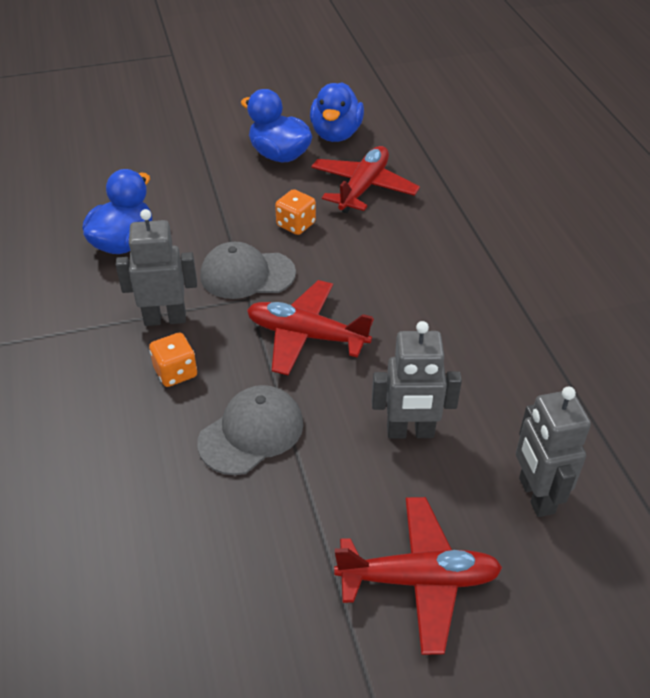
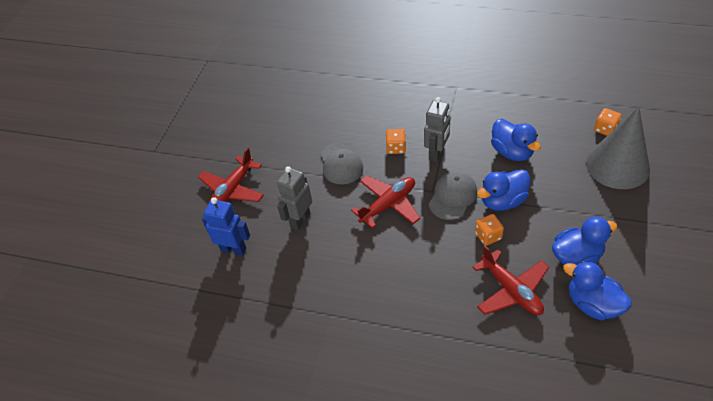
camera: 125 degrees right, 5 degrees up
(39, 174) = (605, 129): none -> orange dice
(108, 154) = (617, 165): none -> grey cone
(227, 228) = (502, 201): none -> blue duck
(535, 495) = (233, 249): grey robot -> blue robot

